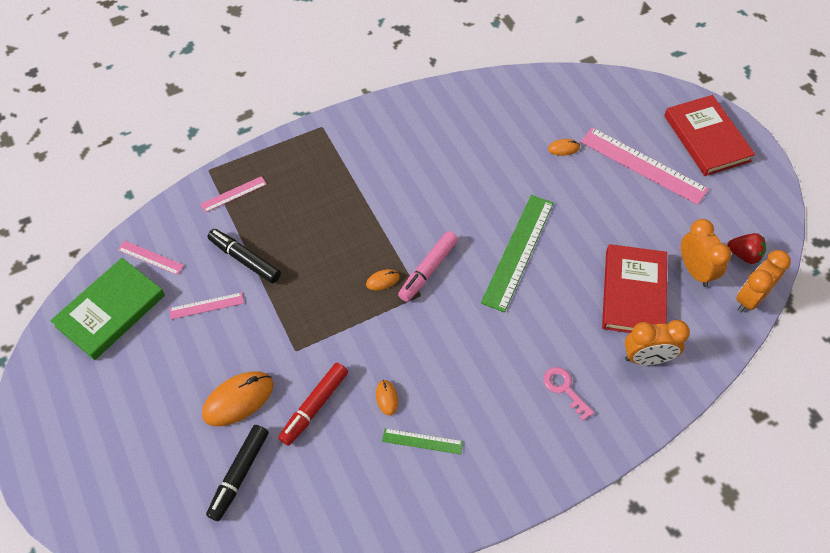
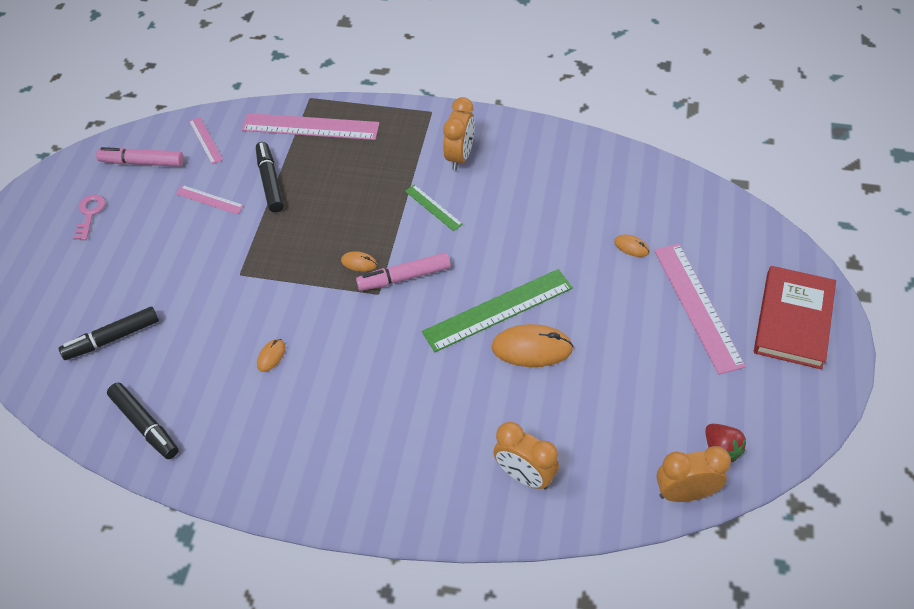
camera: 40 degrees right, 5 degrees down
(111, 311) = (142, 162): green book -> pink marker
(233, 194) = (310, 127): pink ruler -> pink ruler, size x2.00
(238, 400) = (164, 283): orange mouse -> orange mouse (532, 348)
(314, 406) = (212, 325): red marker -> none
(340, 522) = (145, 425): none -> black marker
(422, 441) = (265, 408): green ruler -> green ruler (433, 207)
(564, 389) = (422, 450): pink key -> pink key (90, 214)
(633, 293) = (570, 412): red book -> none
(695, 270) = (653, 431): orange clock -> orange clock (460, 157)

